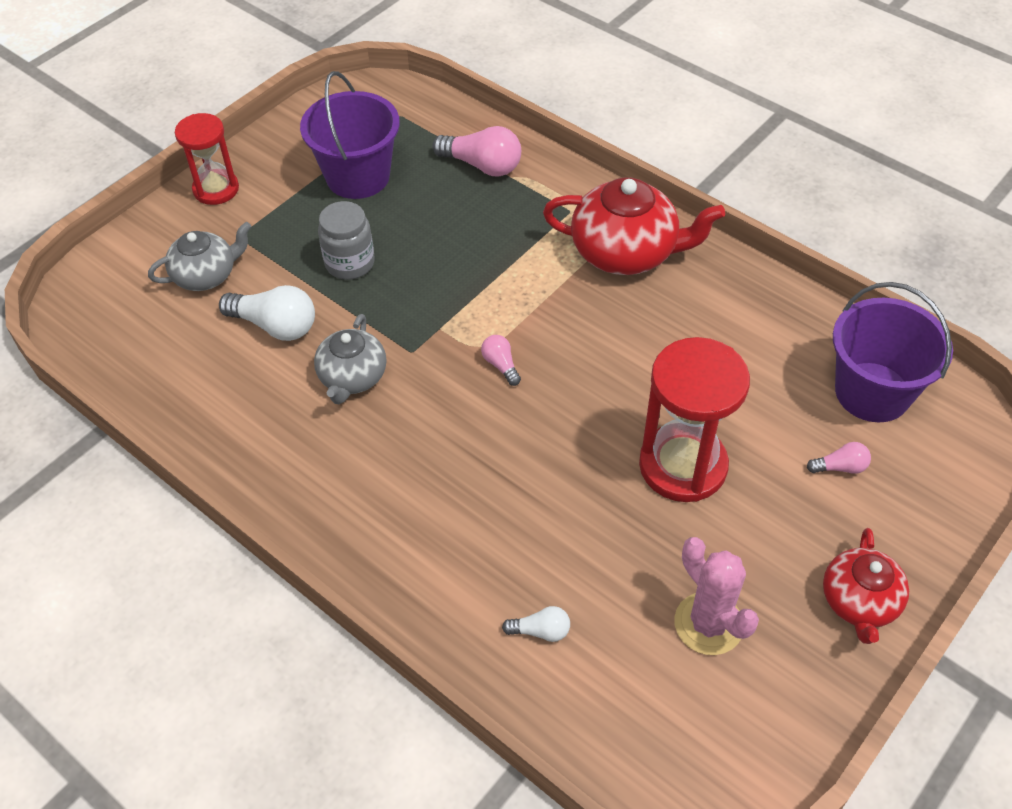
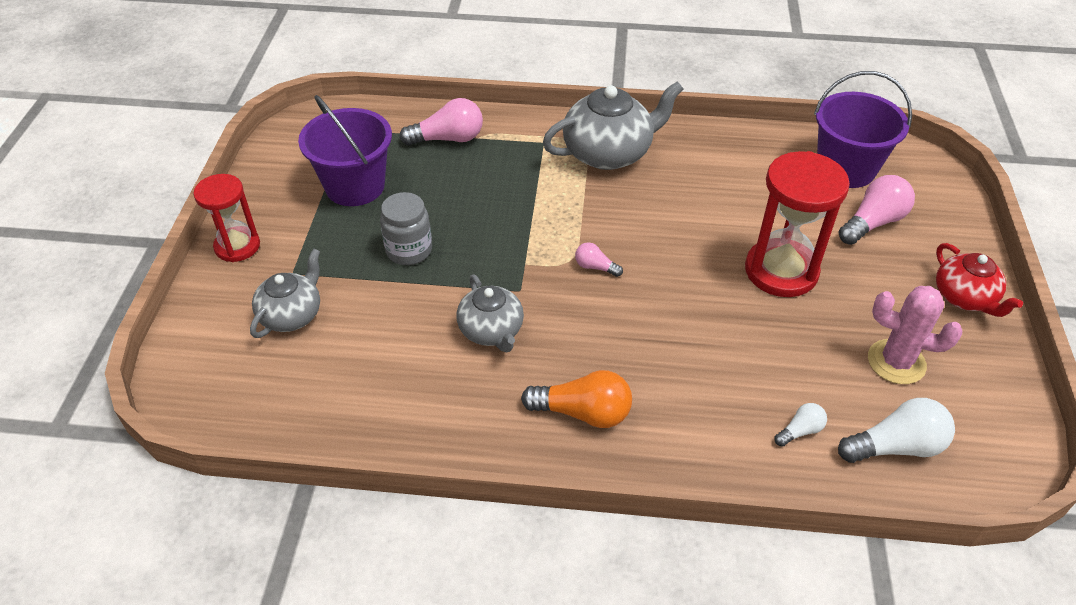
camera: 35 degrees left, 5 degrees down
(275, 326) = (390, 324): white light bulb -> white light bulb (895, 447)
(361, 497) = (583, 413): none -> orange light bulb
(626, 252) = (608, 153): red teapot -> grey teapot
(840, 467) = (873, 222): pink light bulb -> pink light bulb, size x1.88

